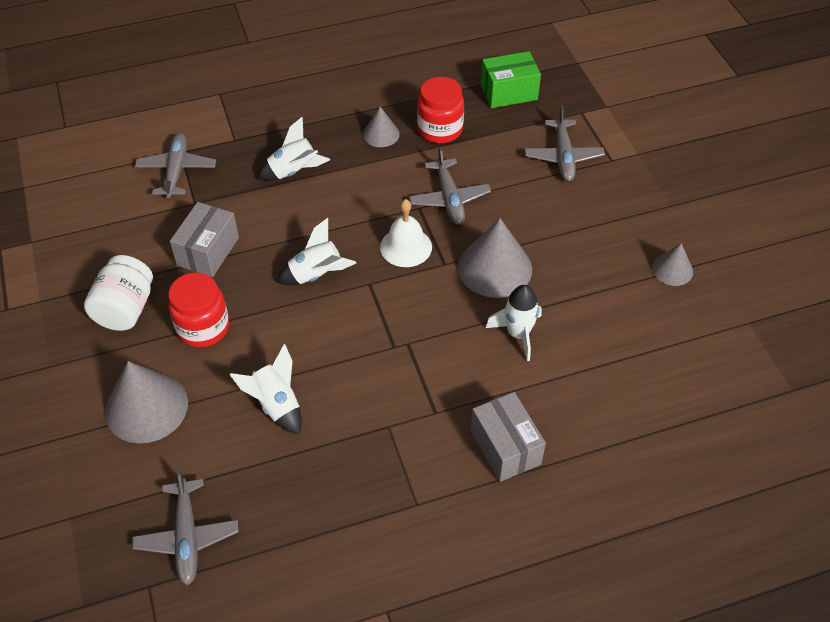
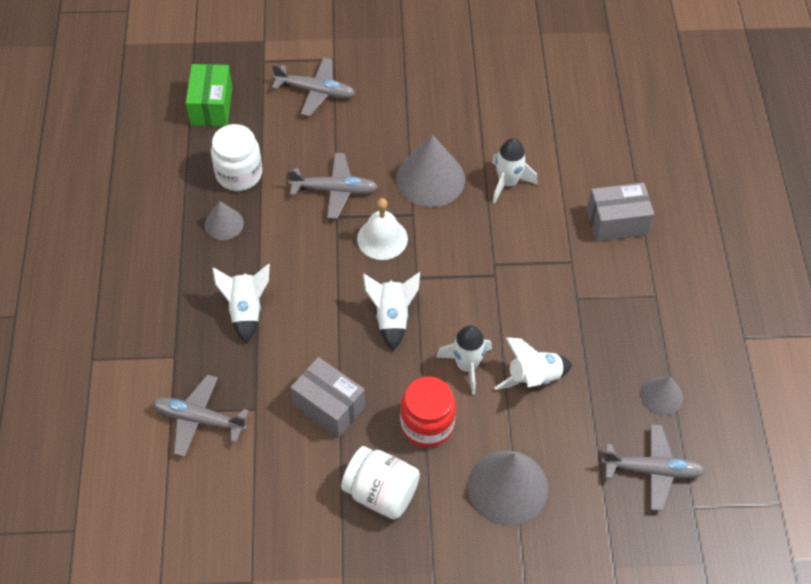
camera: 75 degrees left, 5 degrees up
(277, 345) = (467, 366): none -> white rocket
(440, 129) = (239, 174): red jar -> white jar
(672, 269) = (473, 60): grey cone -> grey cone (661, 396)

